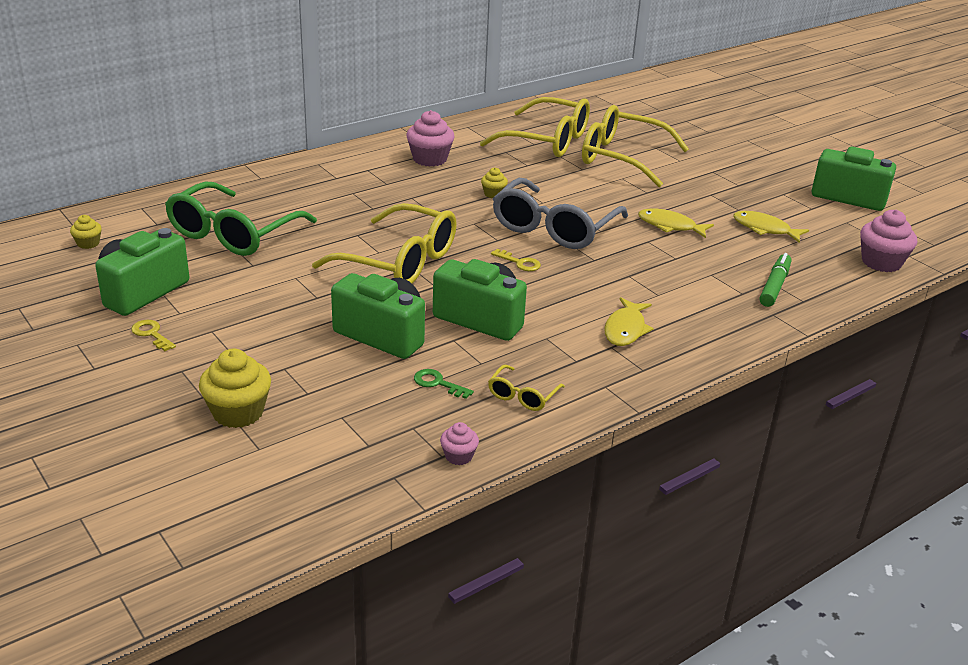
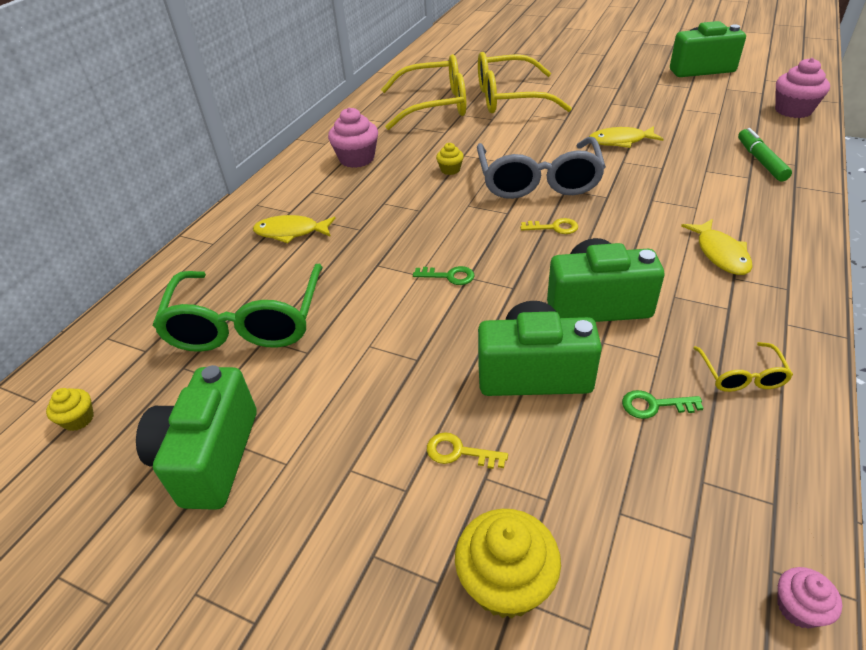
camera: 25 degrees left, 10 degrees up
(151, 334) = (281, 517): yellow key -> yellow key (459, 452)
(399, 261) = (449, 276): yellow glasses -> green key
(458, 456) = (789, 493): pink cupcake -> pink cupcake (798, 608)
(764, 229) = (685, 116): yellow fish -> yellow fish (291, 232)

